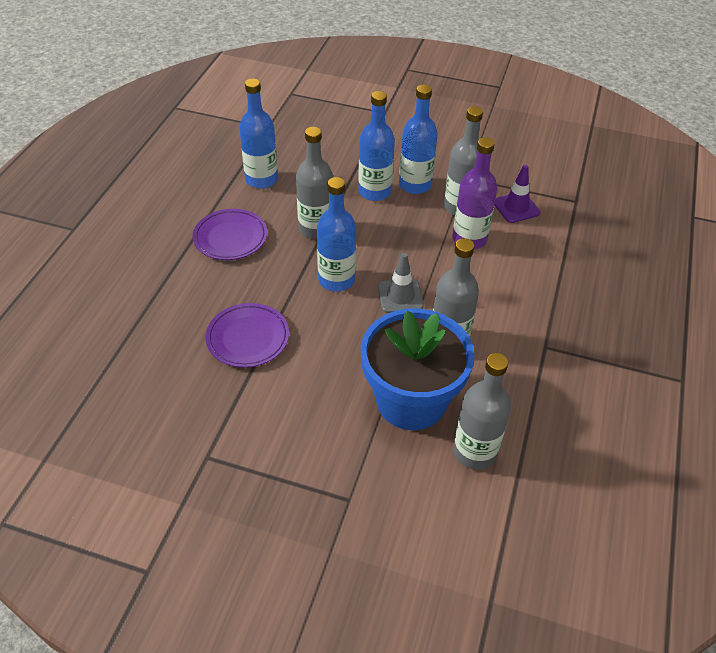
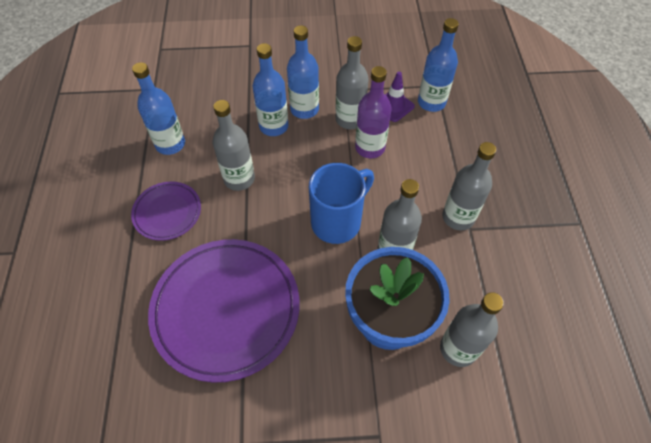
camera: 20 degrees left, 10 degrees up
(248, 338) = (226, 310): purple plate -> purple plate, size x1.94
(336, 280) = (278, 224): blue bottle -> blue bottle (431, 102)
(400, 296) = (337, 221): grey traffic cone -> blue mug
(537, 331) = (458, 217): none -> grey bottle

